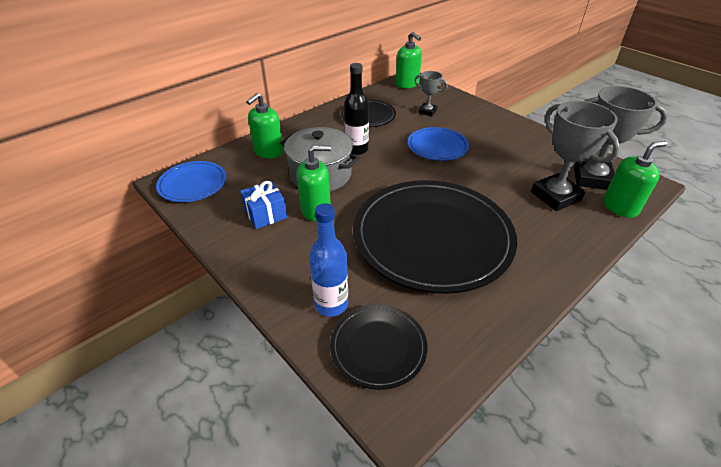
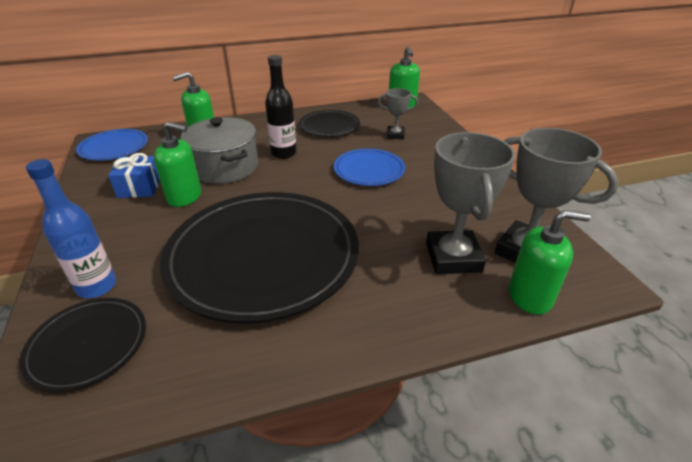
camera: 25 degrees right, 5 degrees down
(427, 111) = (395, 135): grey trophy -> grey trophy turned 45 degrees counterclockwise

